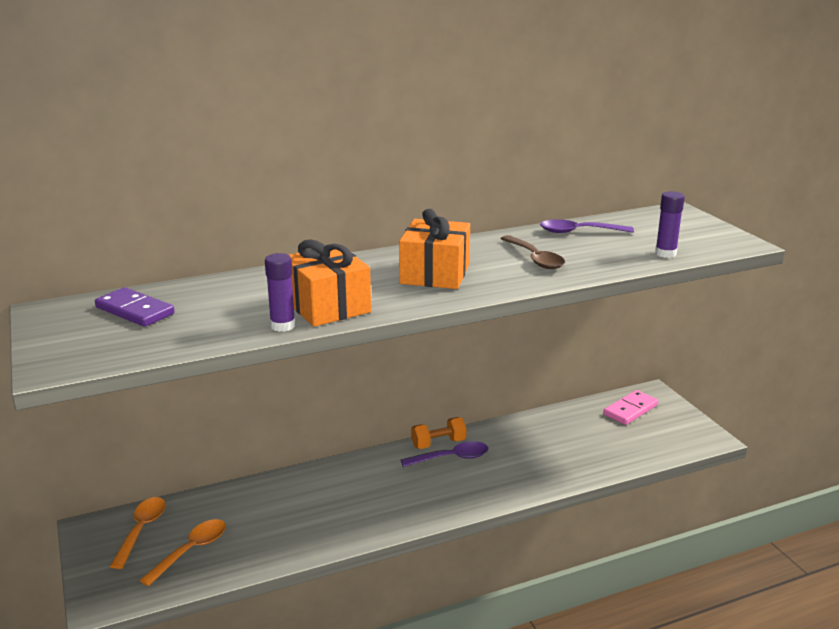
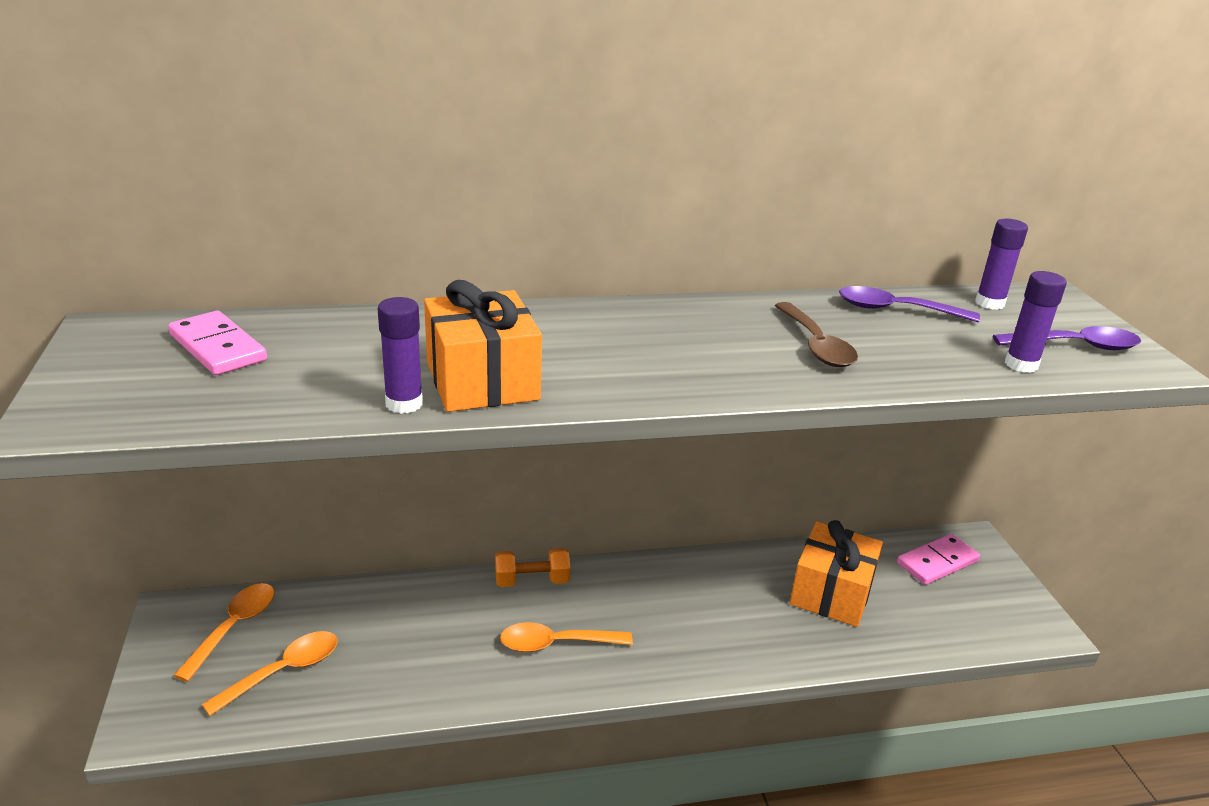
camera: 10 degrees right, 5 degrees up
(134, 311) = (217, 348): purple domino -> pink domino
(383, 501) = (556, 643): none -> orange spoon
(435, 274) = (659, 349): orange gift -> orange gift (831, 593)
(438, 443) = (656, 568): orange dumbbell -> orange dumbbell (532, 581)
(451, 458) = (667, 593): purple spoon -> purple spoon (1075, 346)
(637, 220) = (989, 303): none -> purple glue stick

